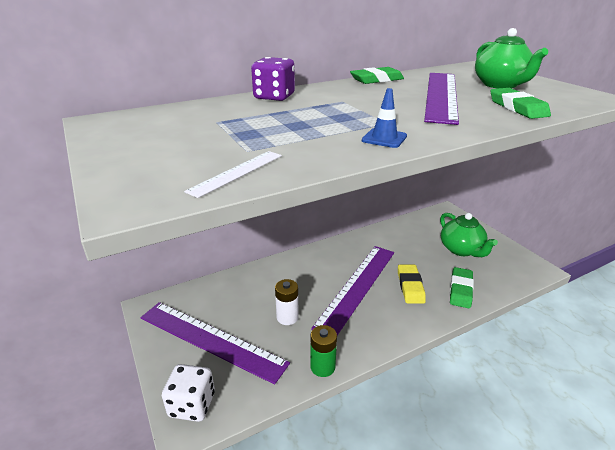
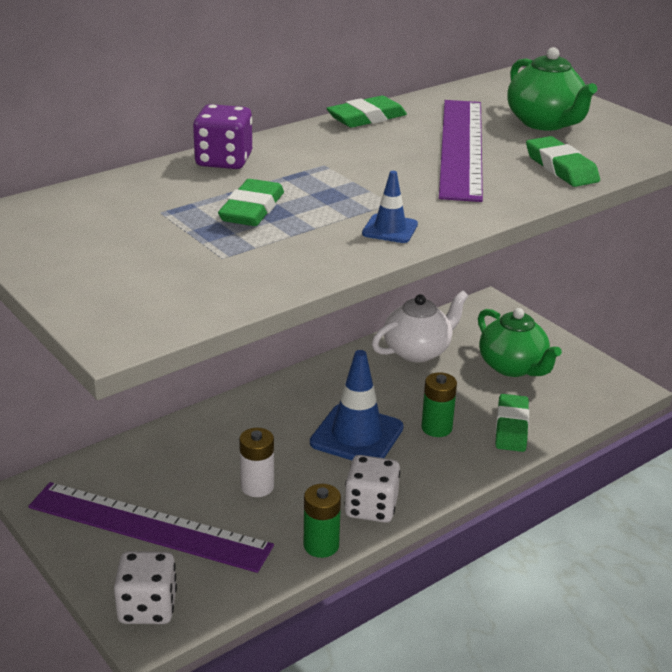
camera: 10 degrees left, 0 degrees up
(237, 173) = (223, 289): white ruler -> none
(282, 123) = (252, 209): none -> green eraser
(357, 287) = (357, 435): purple ruler -> blue traffic cone
(361, 340) = (371, 507): none -> white dice
(401, 236) = (418, 351): none -> white teapot
(410, 286) = (436, 428): yellow eraser -> green battery

